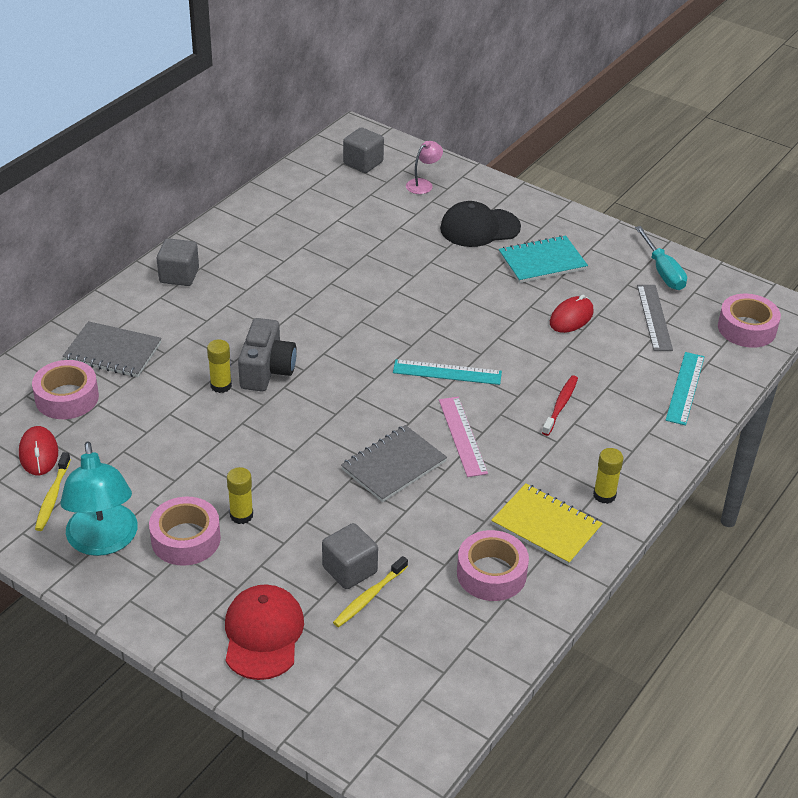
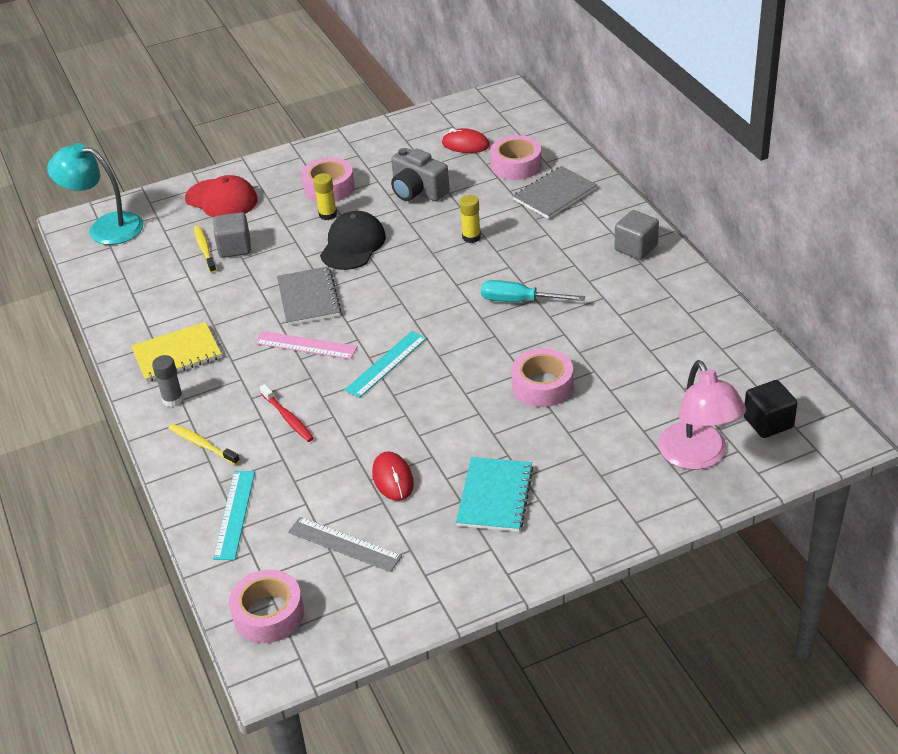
camera: 125 degrees right, 0 degrees up
(52, 497) = (417, 143): yellow toothbrush -> yellow toothbrush (202, 444)
(103, 541) = (358, 156): turquoise lamp -> turquoise lamp (105, 227)
(267, 370) = (471, 264): grey camera -> grey camera (418, 191)
(363, 163) = (768, 422): grey cube -> black cube
(423, 184) = (698, 456): pink lamp -> pink lamp, size x2.00
(479, 228) = (586, 470): black cap -> black cap (353, 245)
(491, 573) = (166, 310): pink tape -> pink tape (542, 385)
(604, 495) = (173, 399): yellow glue stick -> grey glue stick
(663, 271) = (408, 592): turquoise screwdriver -> turquoise screwdriver (519, 301)
(685, 388) = (234, 514): turquoise ruler -> turquoise ruler turned 45 degrees clockwise

